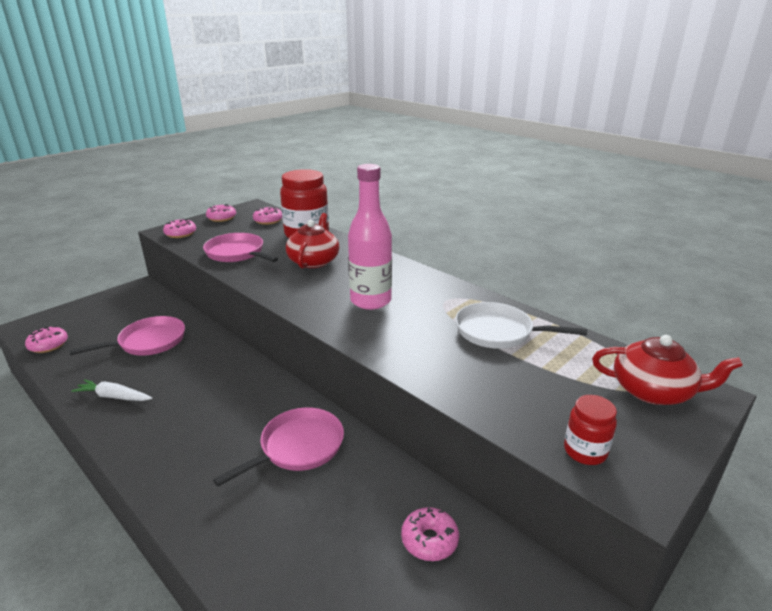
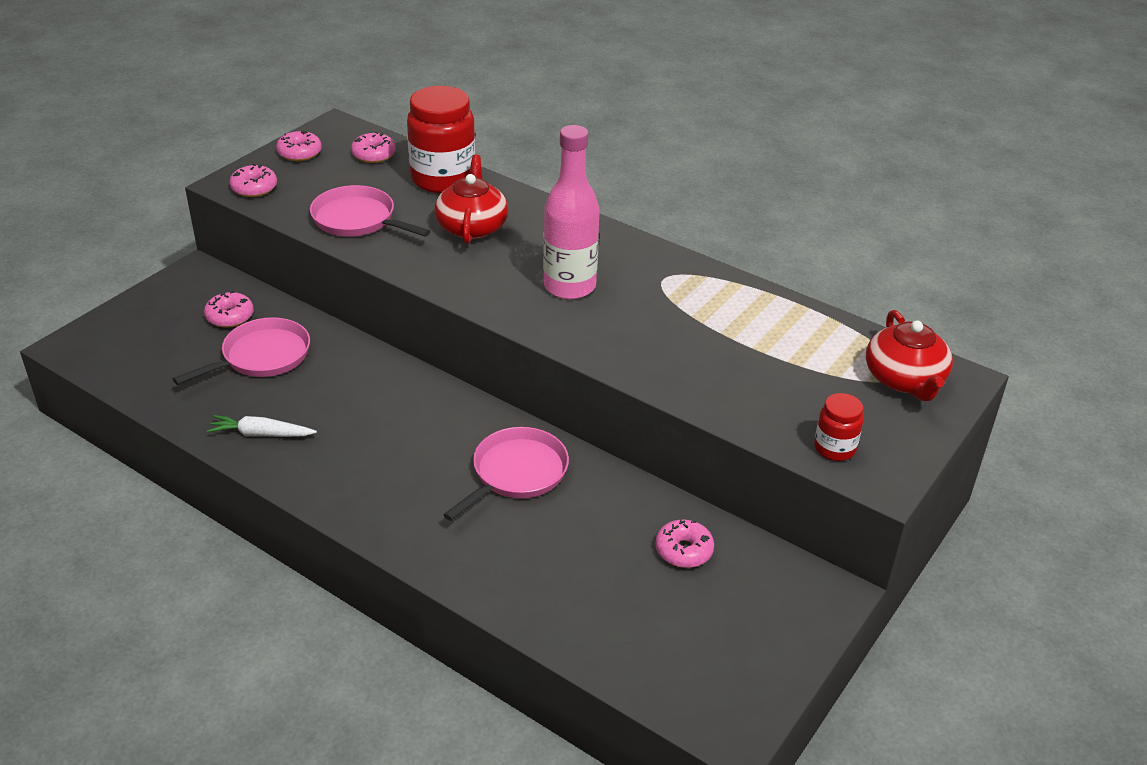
camera: 10 degrees left, 10 degrees up
(48, 345) = (123, 371): pink donut -> pink donut (230, 316)
(498, 332) = (734, 319): white pan -> none
(653, 391) = (904, 379): red teapot -> red teapot turned 75 degrees clockwise

